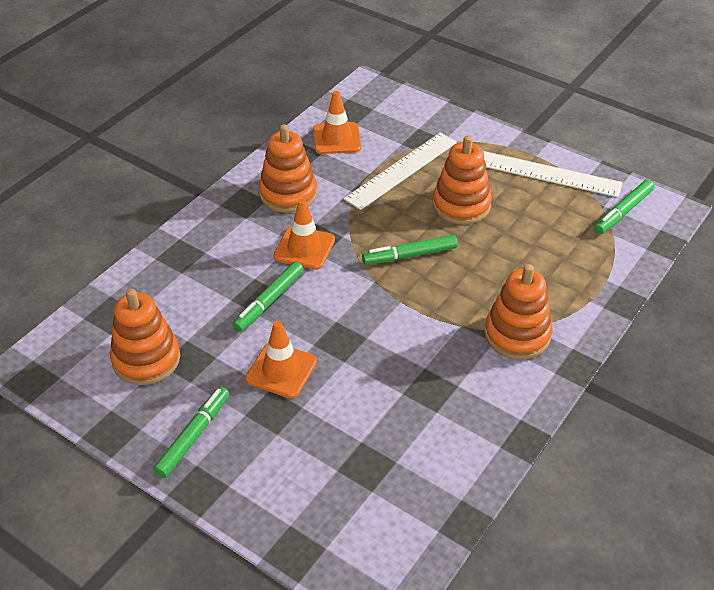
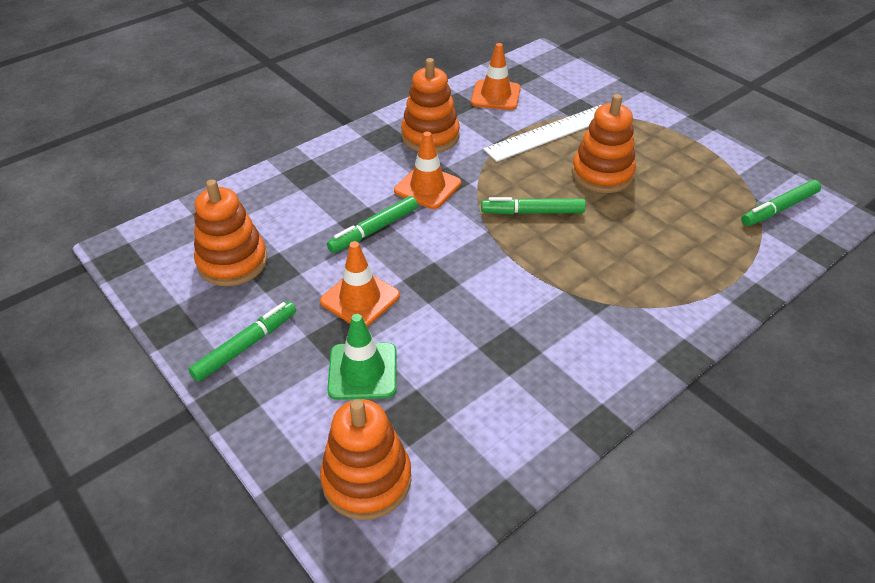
camera: 15 degrees right, 0 degrees up
(309, 436) = (362, 371): none -> green traffic cone
(517, 335) = (624, 312): orange stacking toy -> orange stacking toy (366, 479)
(547, 174) = (704, 159): white ruler -> none

